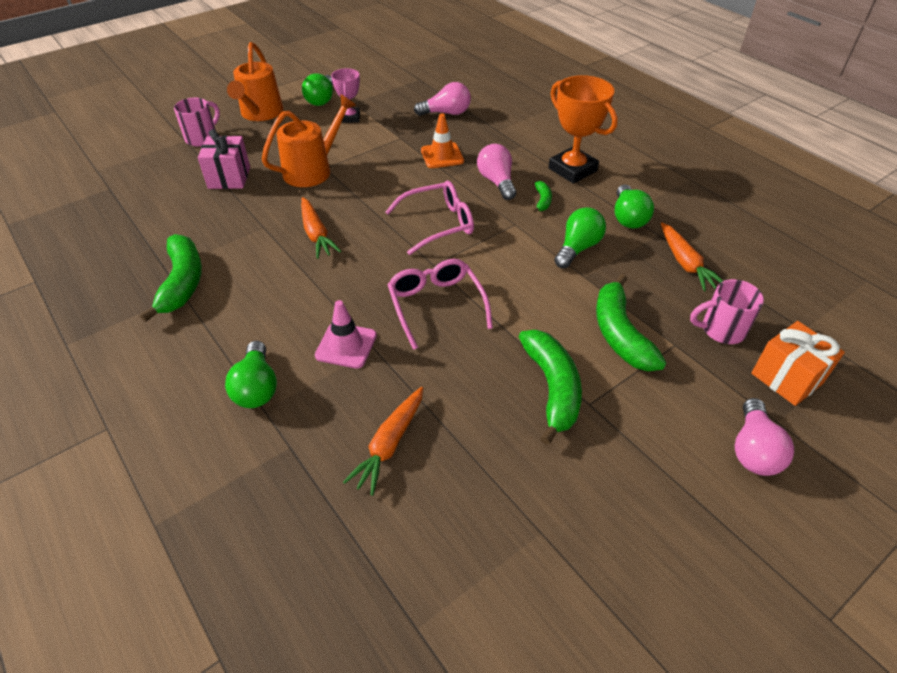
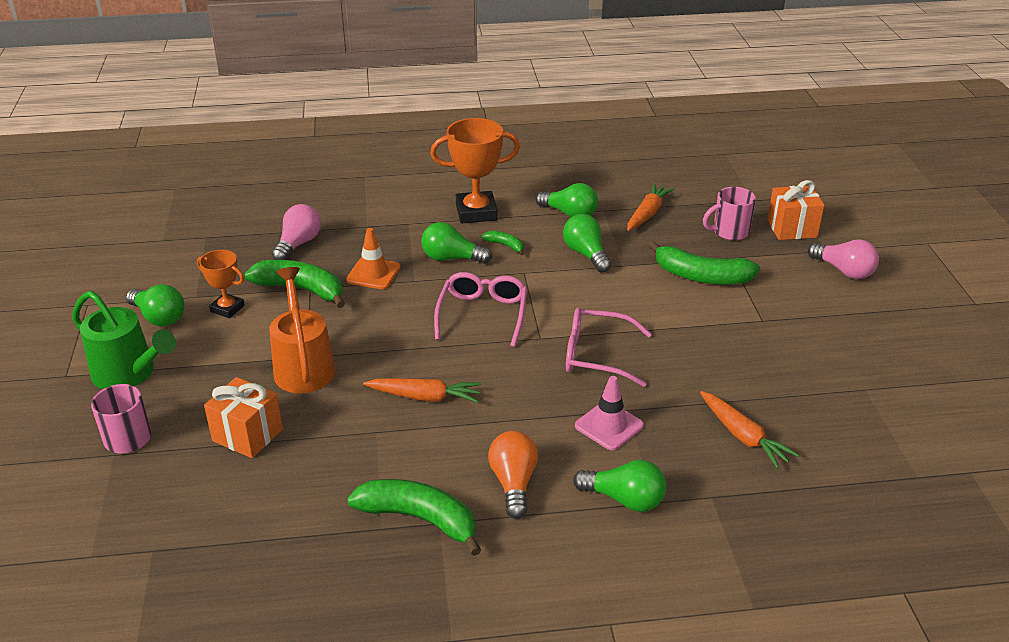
camera: 60 degrees left, 10 degrees down
(229, 177) = (247, 435): pink gift -> orange gift
(244, 315) = (513, 483): none -> orange light bulb
(260, 114) = (129, 374): orange watering can -> green watering can
(350, 118) = (227, 308): pink trophy -> orange trophy
(497, 182) = (451, 258): pink light bulb -> green light bulb
(552, 388) = (736, 331): green banana -> green banana (301, 289)
(685, 263) = (647, 214): orange carrot -> orange carrot turned 75 degrees counterclockwise
(721, 330) = (729, 232): pink mug -> pink mug turned 45 degrees clockwise

